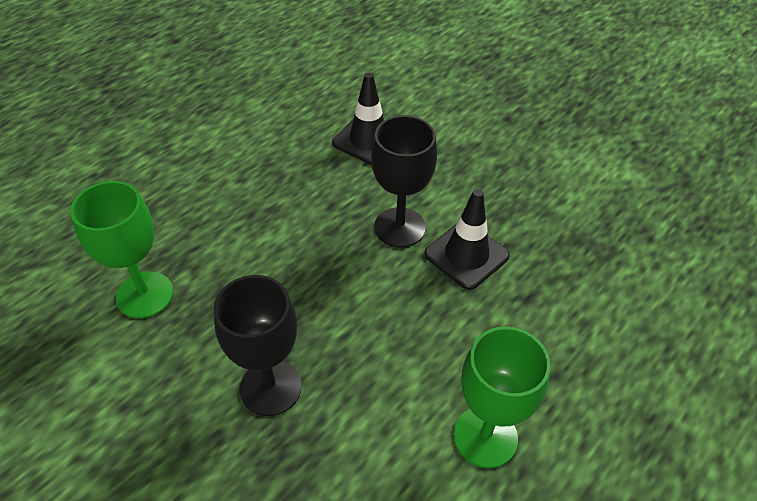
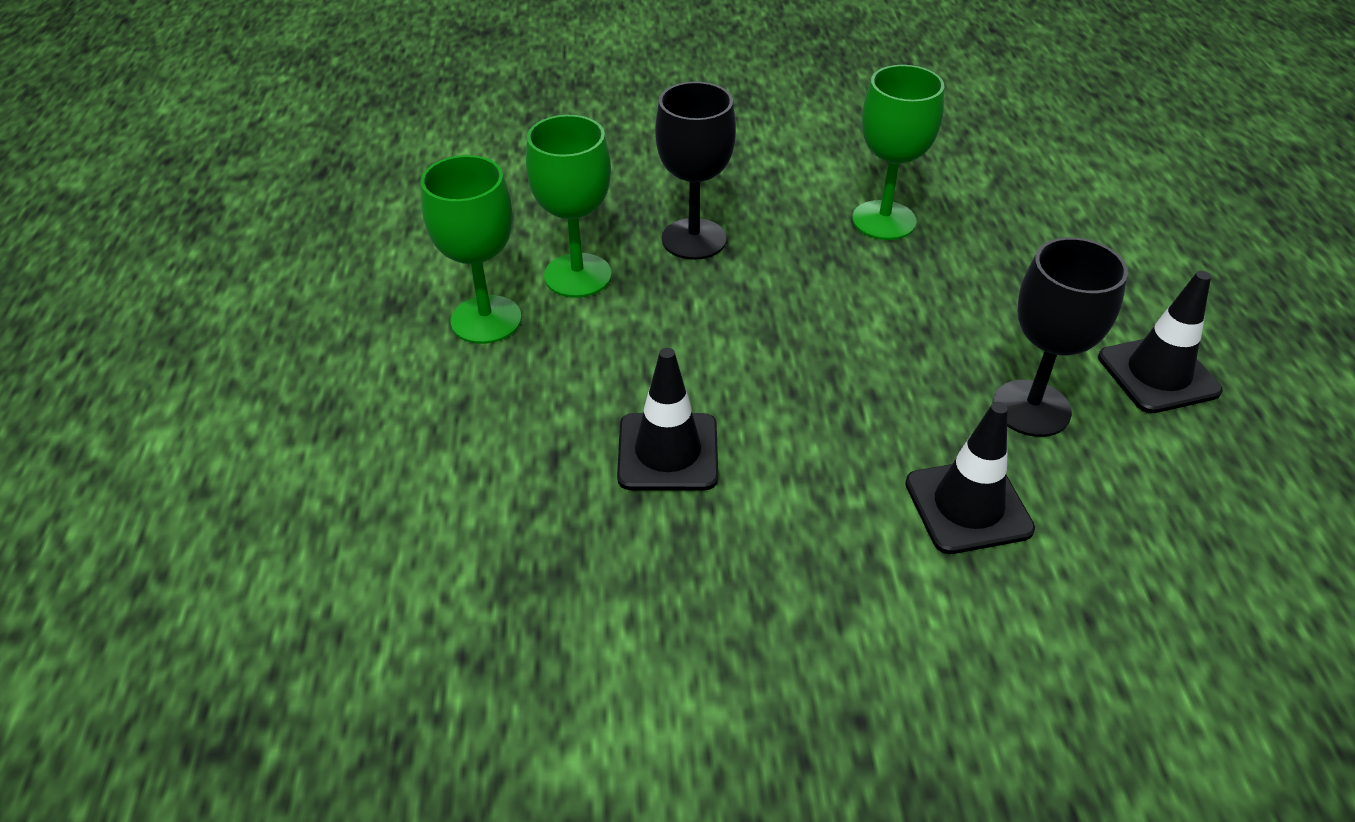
camera: 135 degrees right, 5 degrees down
(202, 120) = (1158, 374): none -> black traffic cone
(384, 424) = (577, 275): none -> green goblet
(399, 227) = (773, 427): black goblet -> black goblet (1031, 408)

